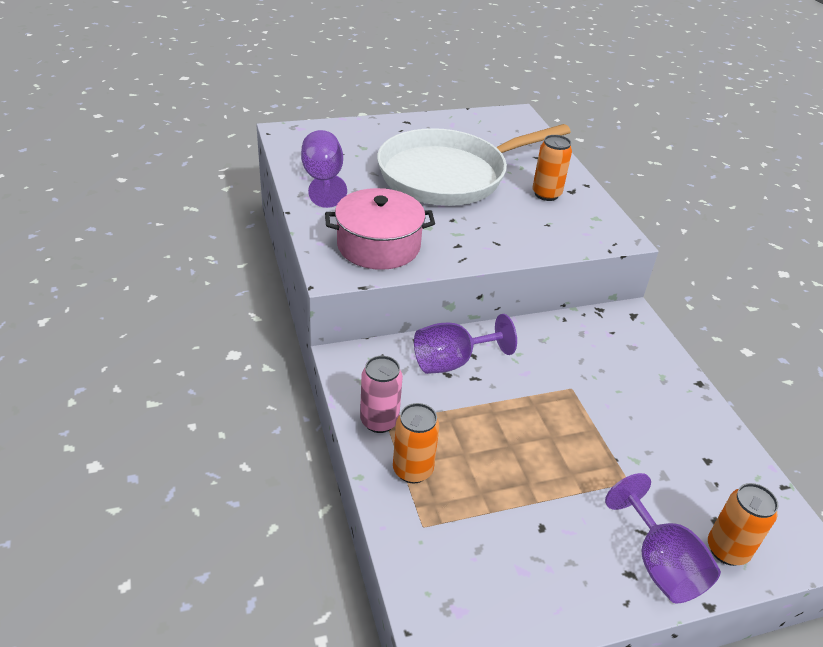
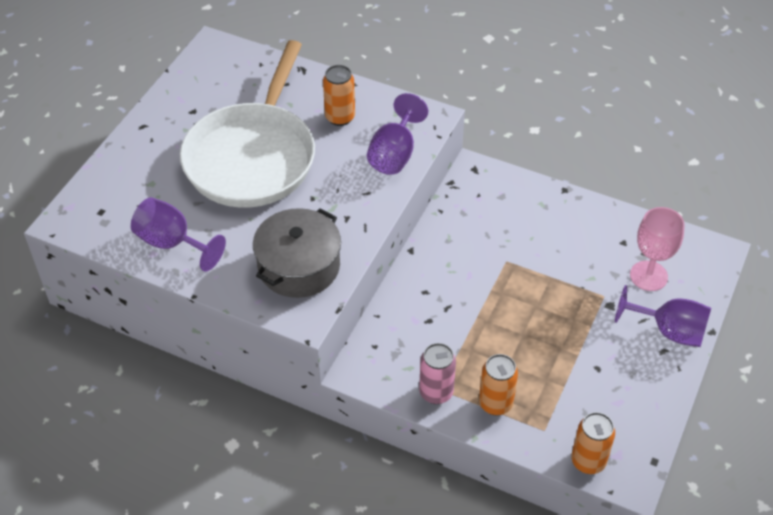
camera: 45 degrees left, 10 degrees up
(378, 245) = (299, 266): pink pot -> grey pot
(451, 362) = (419, 309): purple goblet -> purple goblet (394, 154)
(699, 504) = (648, 276): none -> pink goblet
(727, 550) = (687, 291): orange can -> orange can (588, 461)

